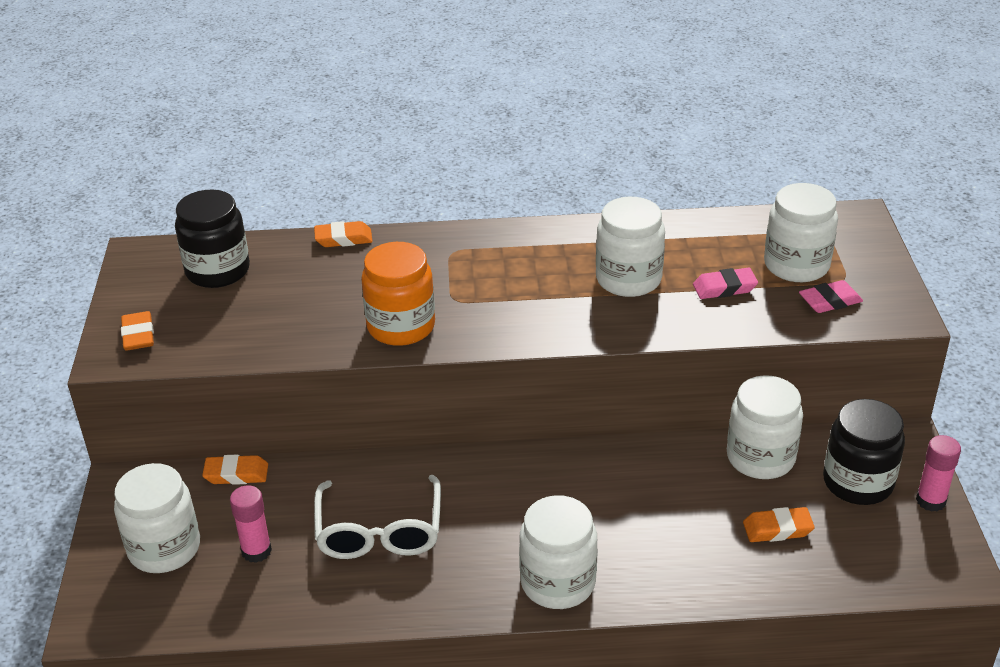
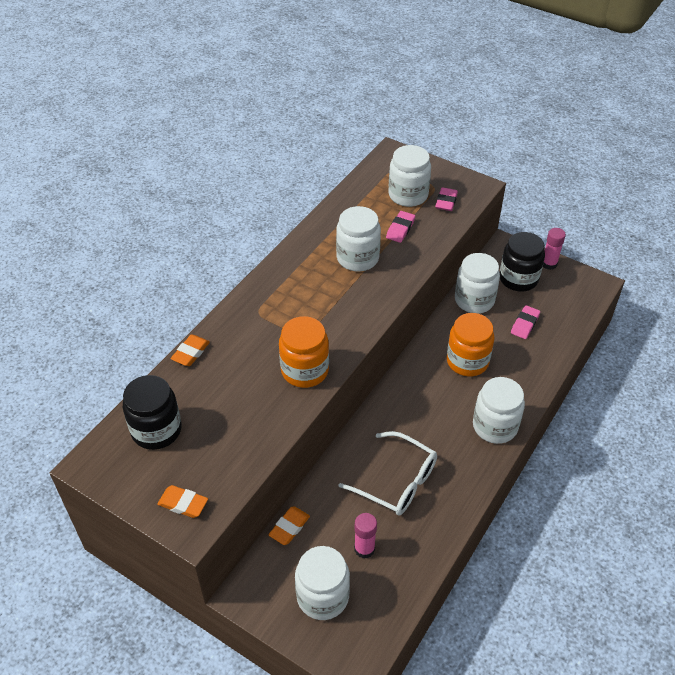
camera: 55 degrees left, 10 degrees up
(642, 502) = (467, 361): none -> orange jar
(777, 529) = (525, 324): orange eraser -> pink eraser

